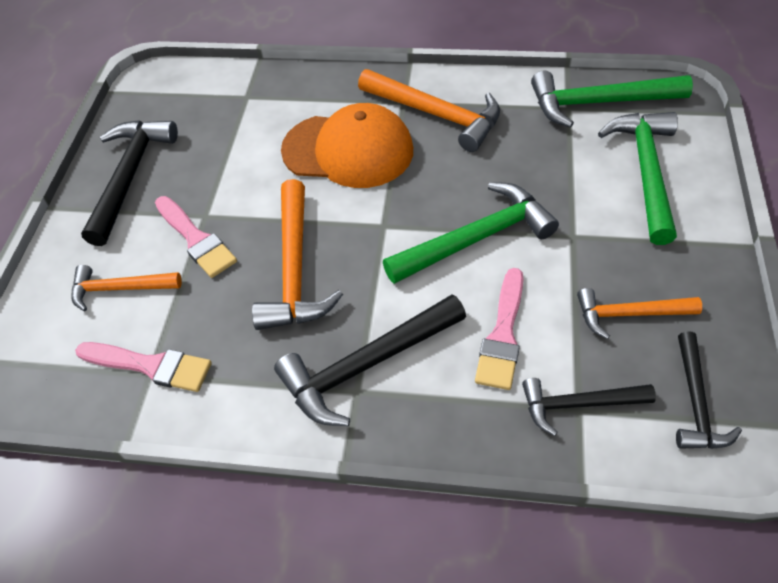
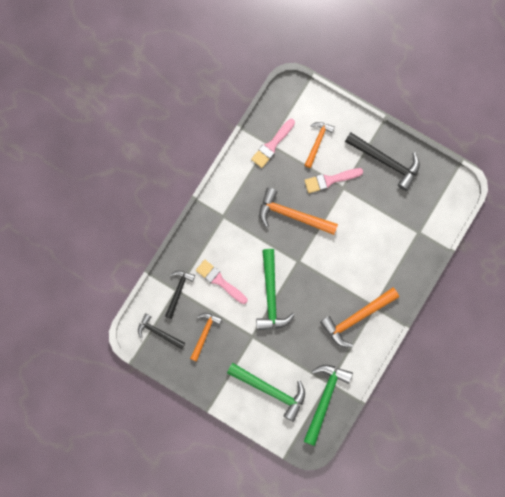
camera: 110 degrees right, 25 degrees up
(348, 150) = (353, 266): orange cap -> none
(366, 366) = (232, 224): black hammer -> none

